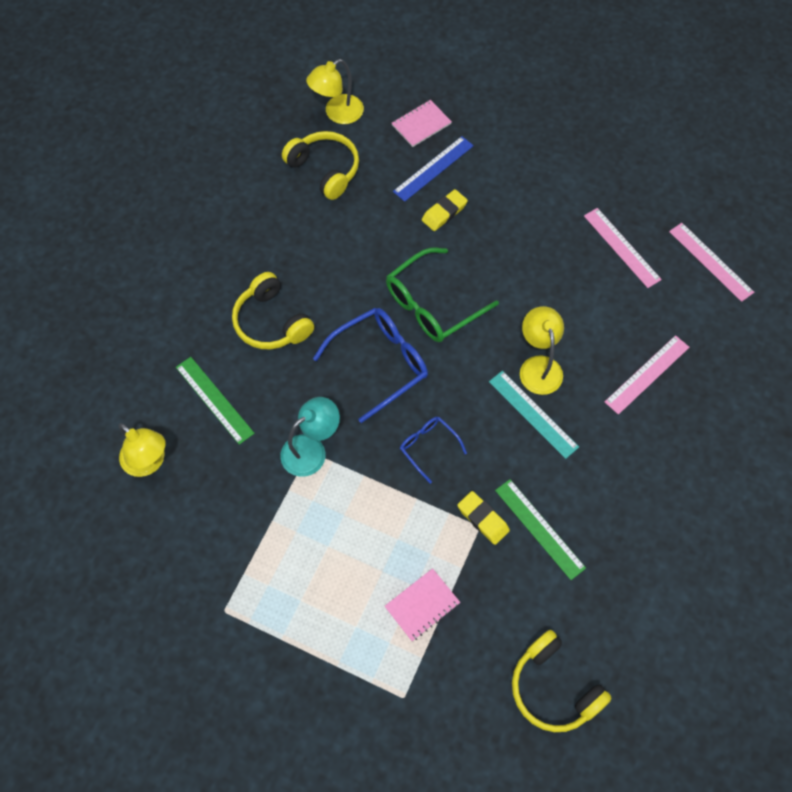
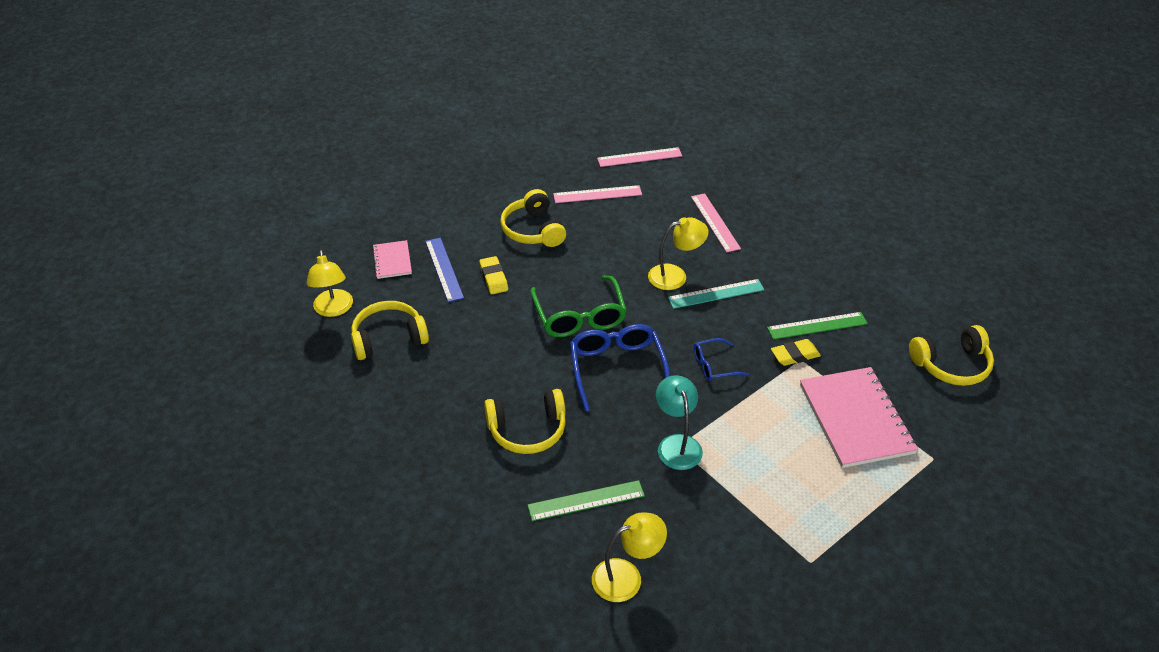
camera: 65 degrees left, 20 degrees down
(422, 605) = (856, 419): pink notebook -> pink notebook, size x1.97
(531, 215) = (533, 230): none -> yellow headphones
(538, 366) = (675, 275): yellow lamp -> yellow lamp turned 150 degrees clockwise

